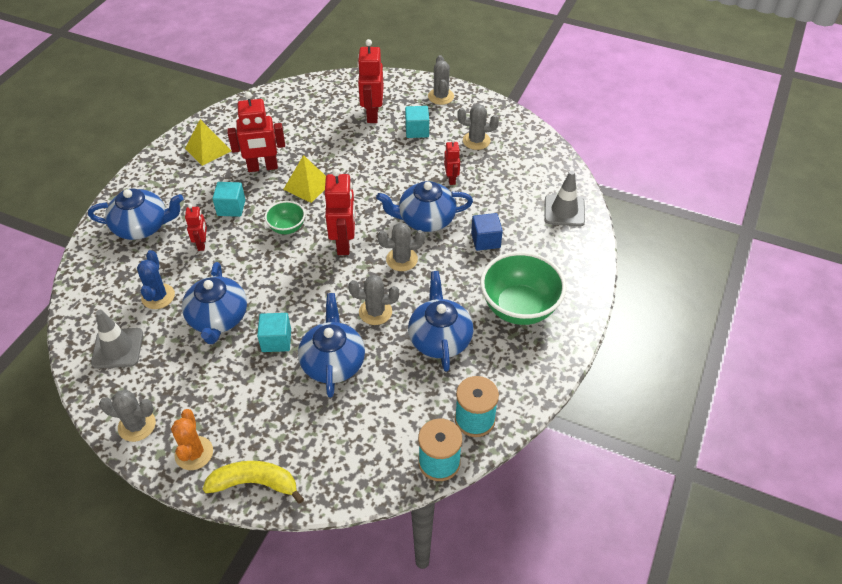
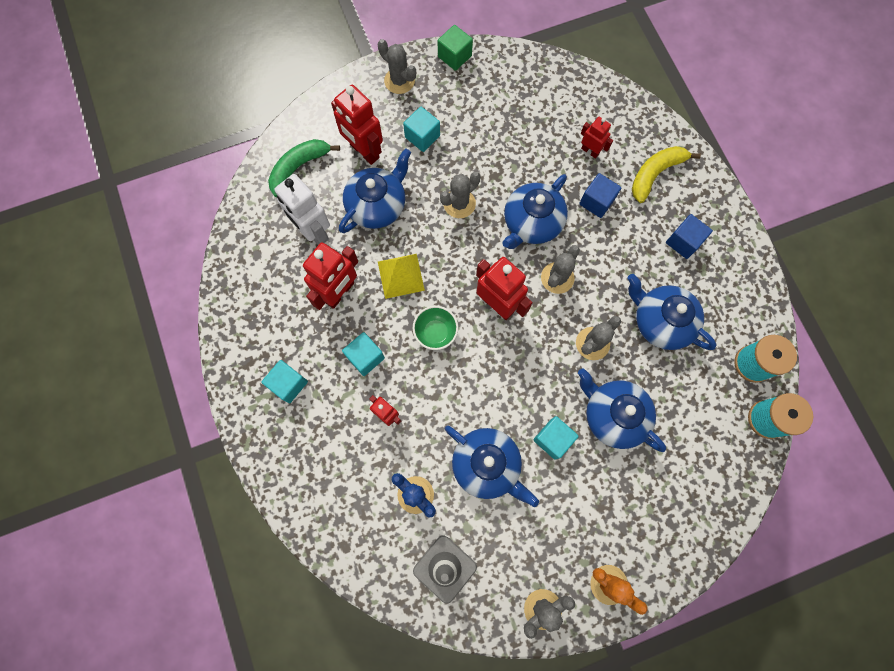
camera: 45 degrees left, 25 degrees up
(142, 227) = (314, 447): blue teapot -> blue teapot (377, 205)
(174, 187) = (288, 384): none -> turquoise cube
(208, 149) = (266, 318): yellow pyramid -> none
(255, 483) = (675, 560): yellow banana -> yellow banana (655, 174)
(290, 130) = (313, 231): none -> white robot
(324, 97) = (299, 168): none -> green banana
(451, 179) = (506, 164): red robot -> red robot (590, 151)
(476, 141) = (482, 106): grey cactus -> grey cactus (459, 203)
(492, 107) = (454, 56): none -> green cube
(519, 308) = (683, 242): green bowl -> blue cube
(564, 211) = (621, 120): grey traffic cone -> none

